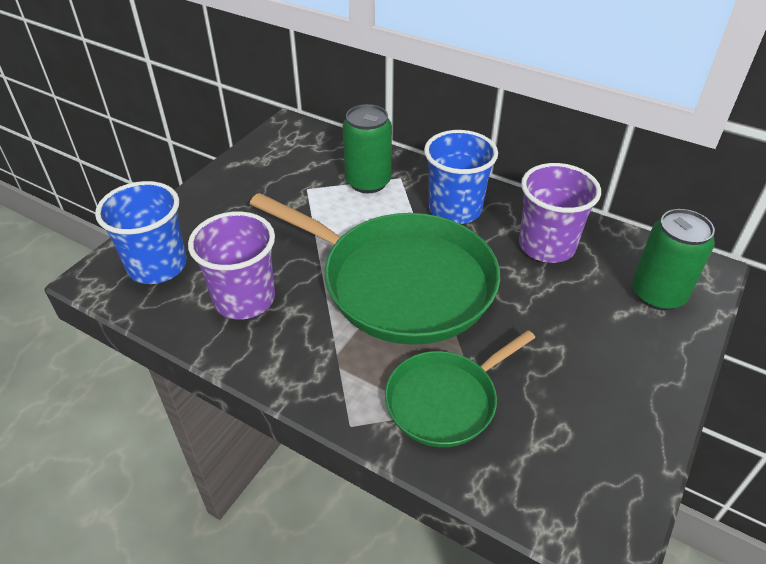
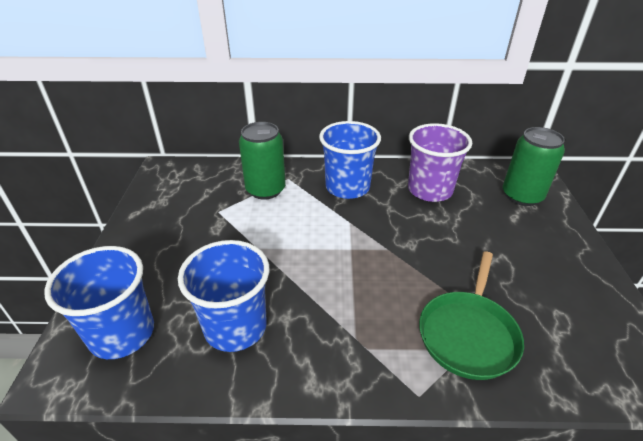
camera: 30 degrees left, 5 degrees down
(244, 299) = (235, 327): purple cup -> blue cup
(400, 282) = (355, 256): green pan -> none

